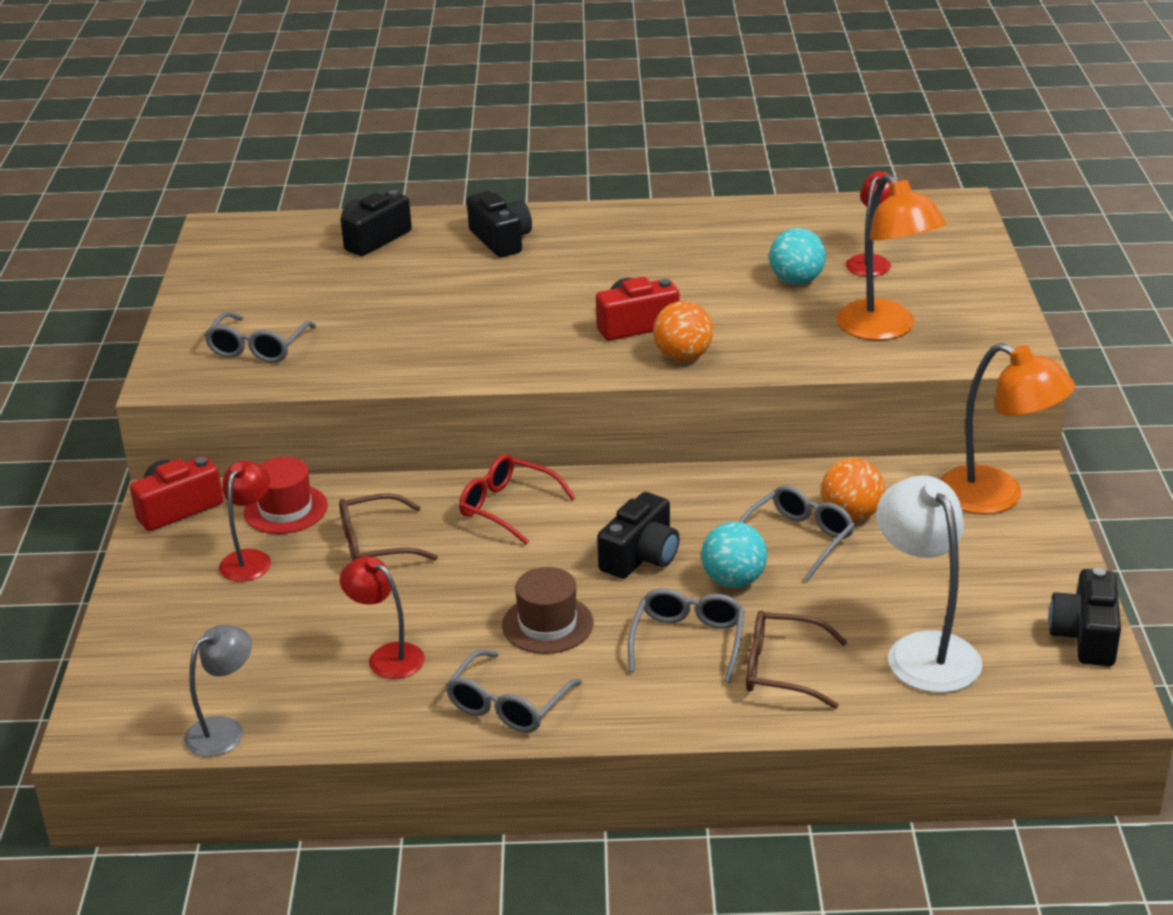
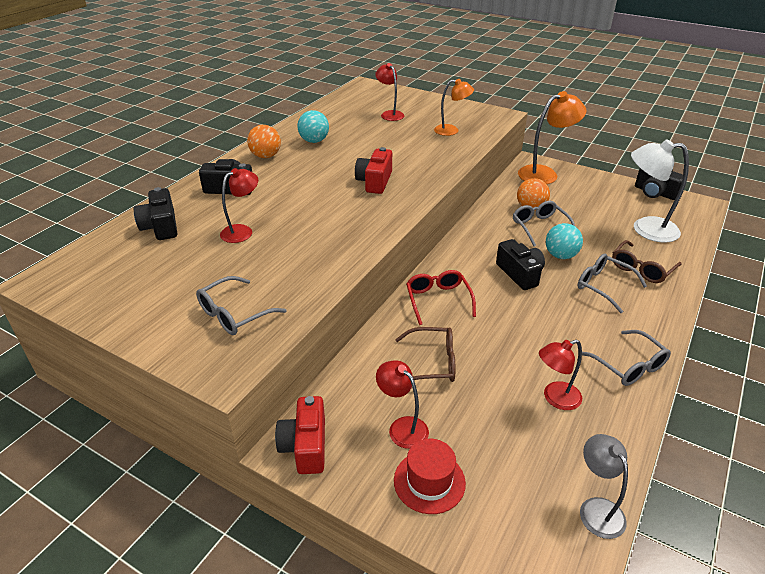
camera: 60 degrees left, 5 degrees up
(258, 348) = (234, 314): grey glasses -> grey glasses turned 90 degrees clockwise
(285, 509) = (358, 390): red hat -> red hat (429, 481)
(375, 544) = (433, 363): brown glasses -> brown glasses turned 105 degrees counterclockwise
(415, 288) = (242, 231): none -> red lamp
(507, 507) = (438, 300): red glasses -> red glasses turned 105 degrees clockwise
(547, 624) = (561, 325): brown hat -> none
(683, 357) = (421, 180): orange ball -> orange ball (266, 156)
(796, 281) = (384, 133): turquoise ball -> turquoise ball (314, 141)
(885, 329) = (451, 130): orange lamp -> orange lamp, size x0.61

